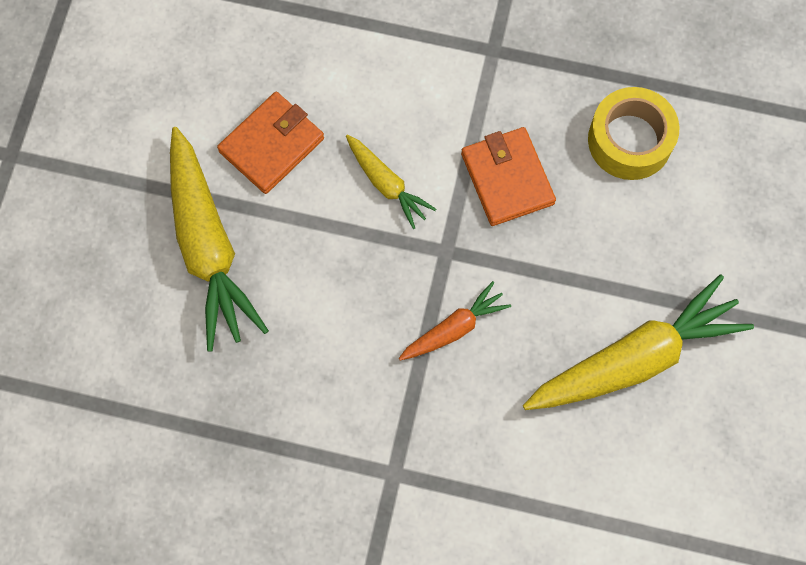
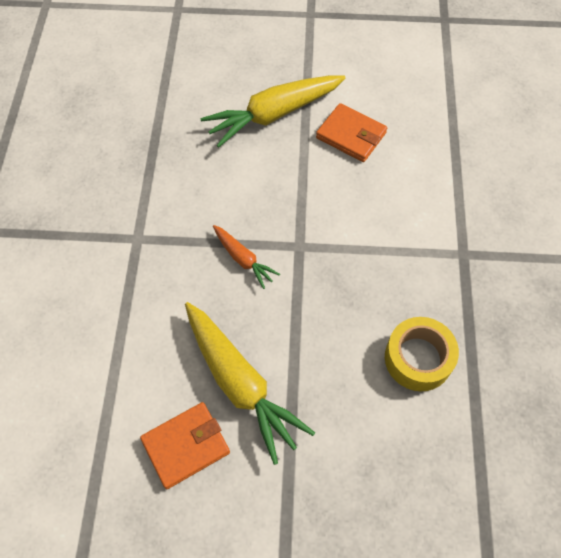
camera: 80 degrees right, 10 degrees down
(387, 184) = (340, 203): yellow carrot -> none
(507, 178) = (363, 277): orange wallet -> orange wallet (186, 446)

